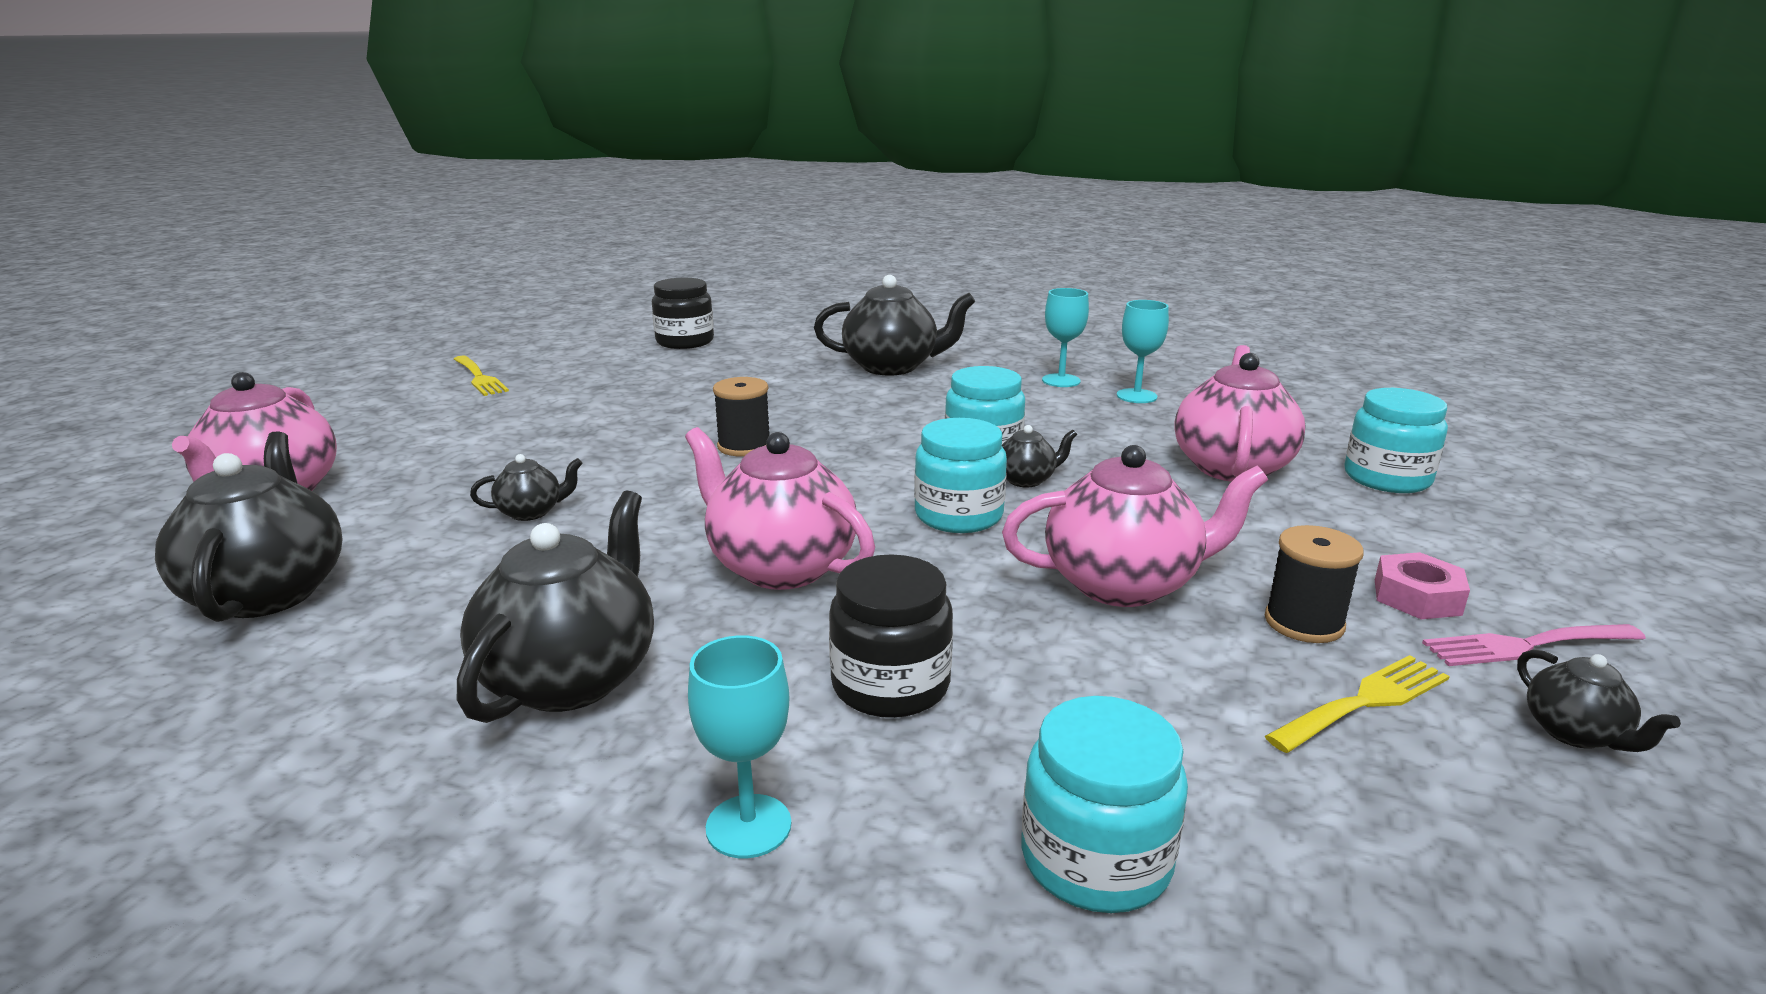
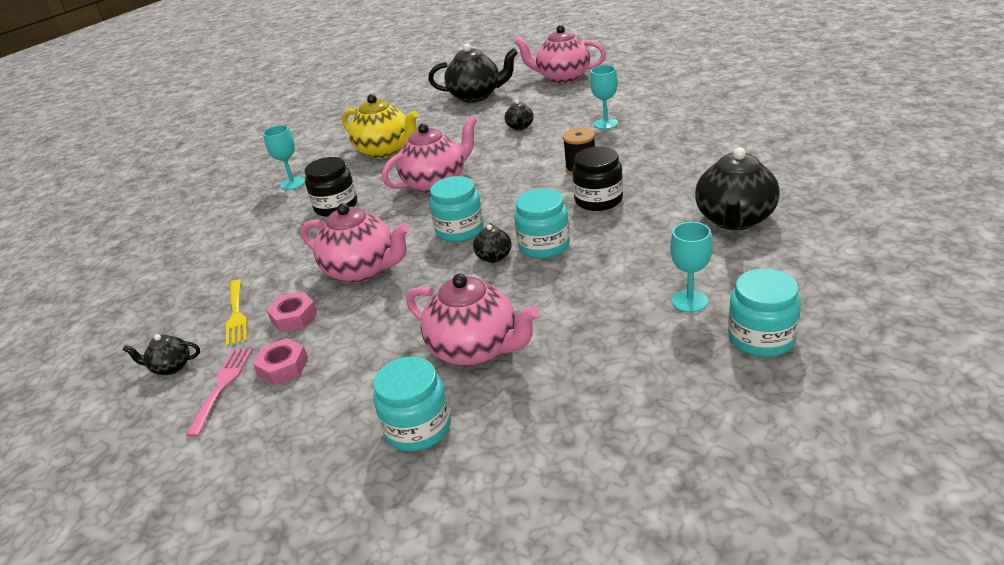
camera: 110 degrees right, 10 degrees up
(479, 378) = (717, 87): yellow fork -> none
(572, 677) = (385, 151): black teapot -> yellow teapot
(685, 341) = (803, 136): black jar -> black jar (598, 200)
(1095, 859) = (229, 236): turquoise jar -> turquoise jar (761, 338)
(1123, 584) = (363, 270): pink teapot -> pink teapot turned 75 degrees counterclockwise
(1136, 396) = (640, 337): turquoise goblet -> turquoise goblet (605, 124)
(1304, 623) = (294, 317): black spool -> pink nut

